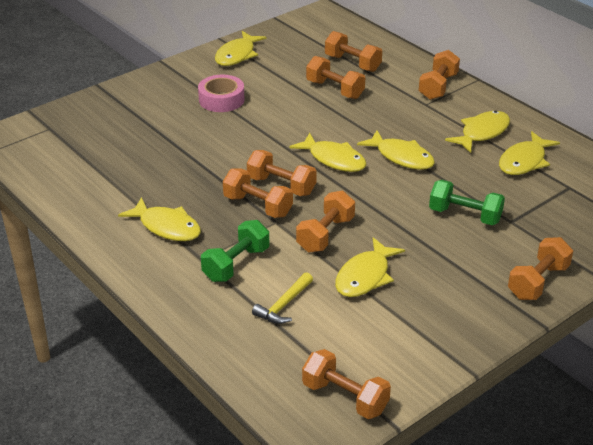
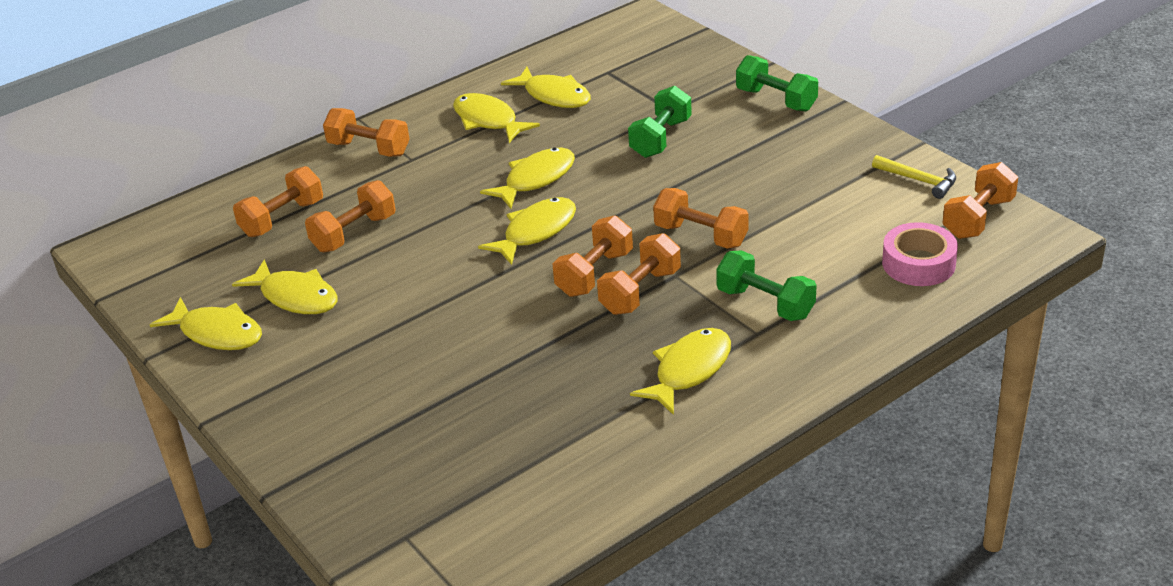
camera: 85 degrees left, 0 degrees up
(221, 100) = (356, 341): pink tape -> pink tape (918, 263)
(283, 305) = (839, 263): yellow hammer -> yellow hammer (919, 180)
(365, 276) = (778, 206): yellow fish -> yellow fish (295, 297)
(538, 282) = (776, 100): orange dumbbell -> green dumbbell

